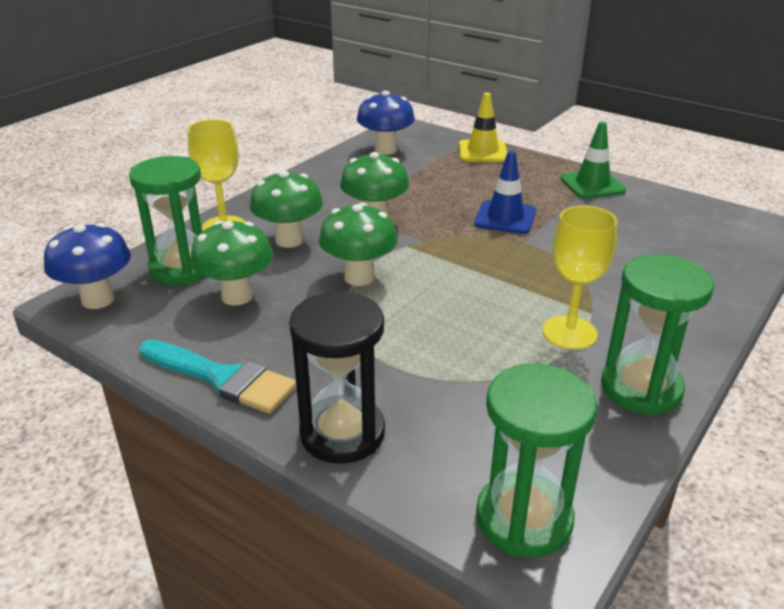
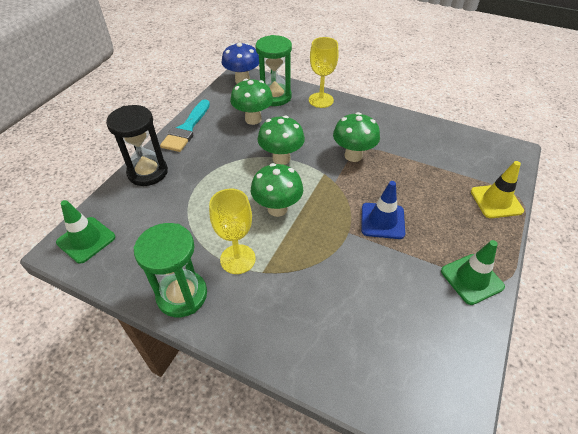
camera: 80 degrees right, 15 degrees up
(289, 240) = (314, 126): green mushroom -> green mushroom (277, 209)
(385, 150) = (463, 147): blue mushroom -> none
(524, 519) = (86, 240): green hourglass -> green traffic cone

